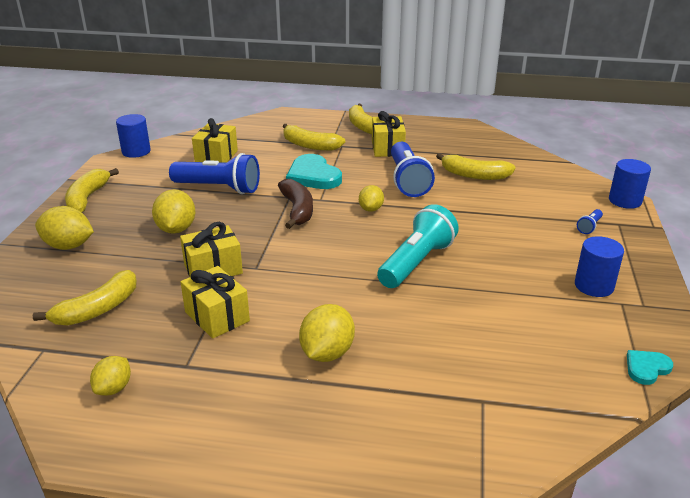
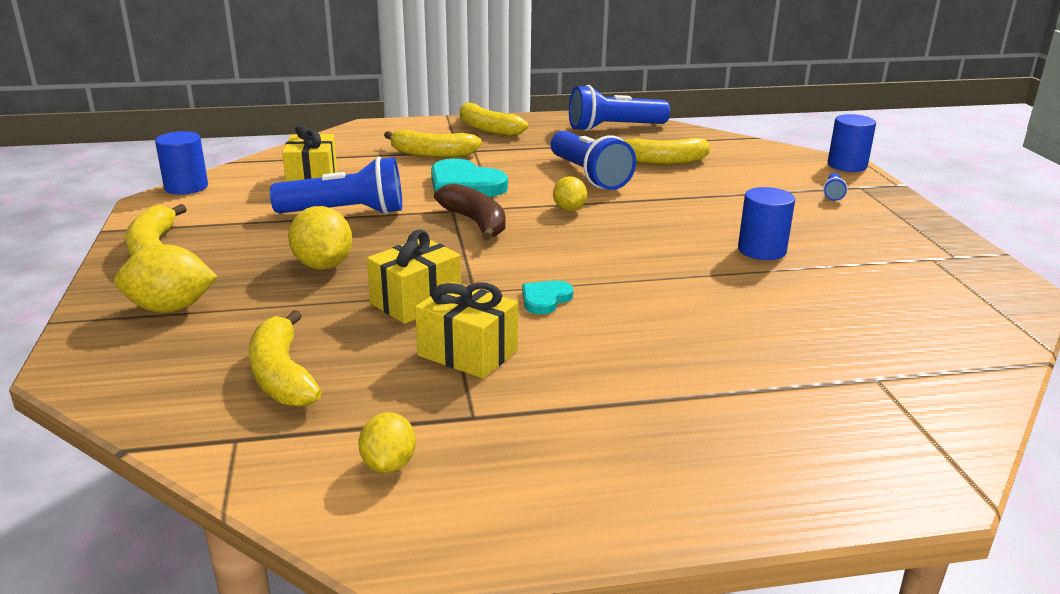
camera: 20 degrees left, 5 degrees down
(97, 309) = (282, 375): yellow banana -> yellow banana turned 135 degrees clockwise
(327, 353) = (650, 366): yellow lemon -> none
(387, 148) = (534, 147): yellow gift -> none
(416, 262) = (674, 255): turquoise flashlight -> none
(460, 138) = (614, 128): none -> blue flashlight
(594, 286) = (889, 247): blue cylinder -> blue cylinder (762, 250)
(646, 368) = (1013, 314): turquoise heart -> turquoise heart (545, 299)

